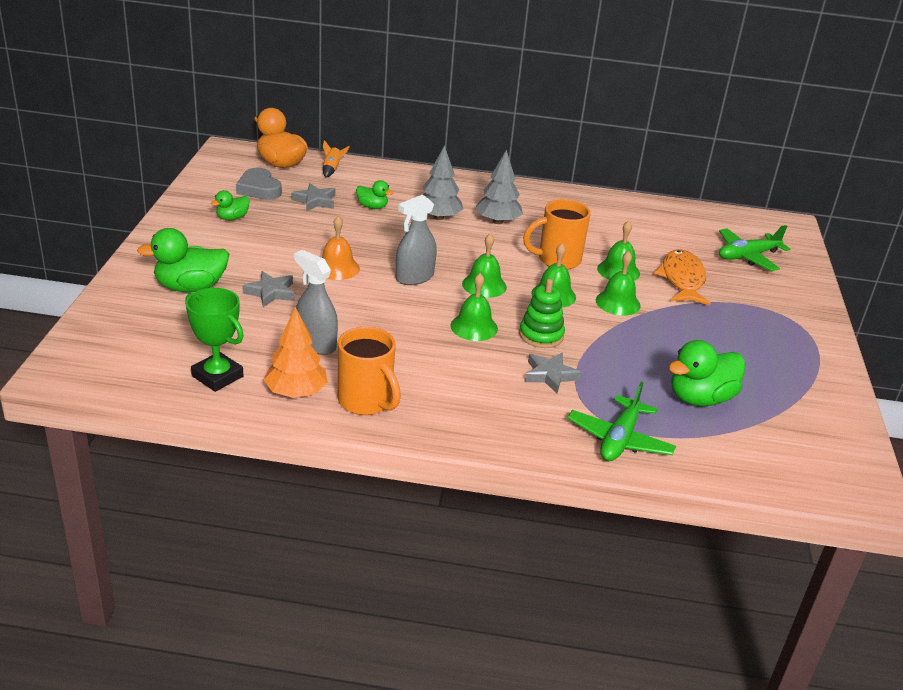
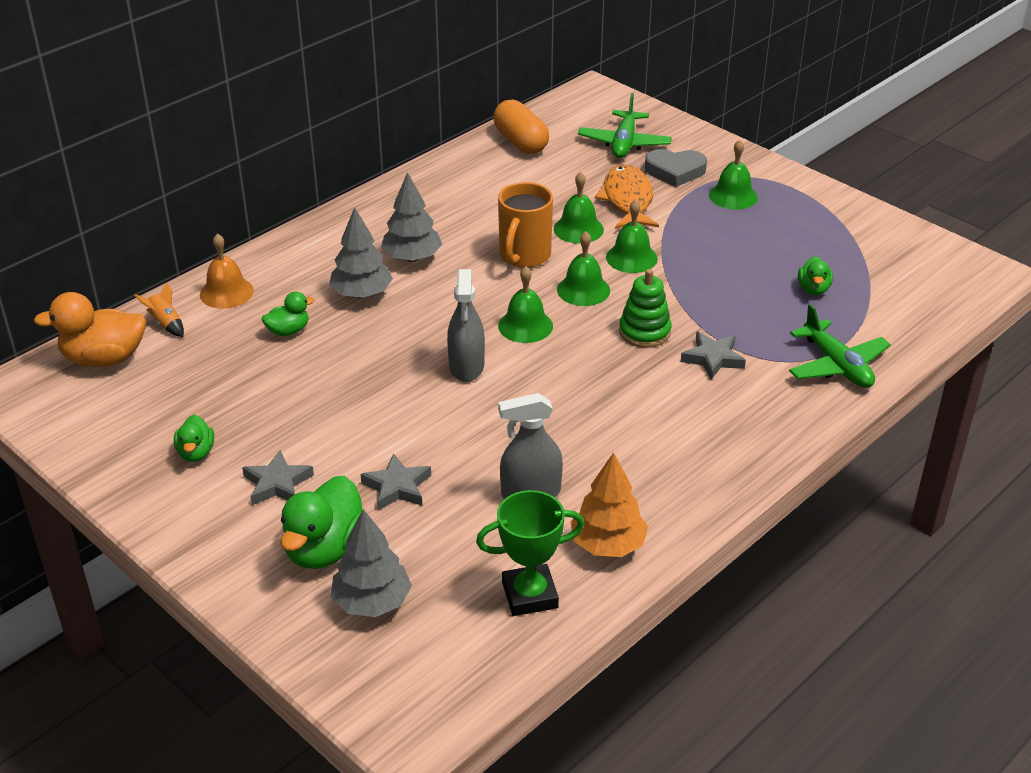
camera: 50 degrees left, 5 degrees up
(159, 319) = (372, 602): none -> grey tree
(259, 189) = (147, 402): grey heart -> grey heart (675, 171)
(315, 201) = (227, 368): grey star -> grey star (277, 483)
(337, 268) = (394, 414): orange bell -> orange bell (226, 292)
(366, 402) = (662, 500): orange mug -> none
(474, 327) = (594, 368): green bell -> green bell (733, 196)
(681, 217) = (520, 142): none -> orange capsule
(682, 279) = (627, 200): orange fish -> orange fish turned 45 degrees clockwise
(700, 398) = (813, 289): green duck -> green duck, size x0.54

